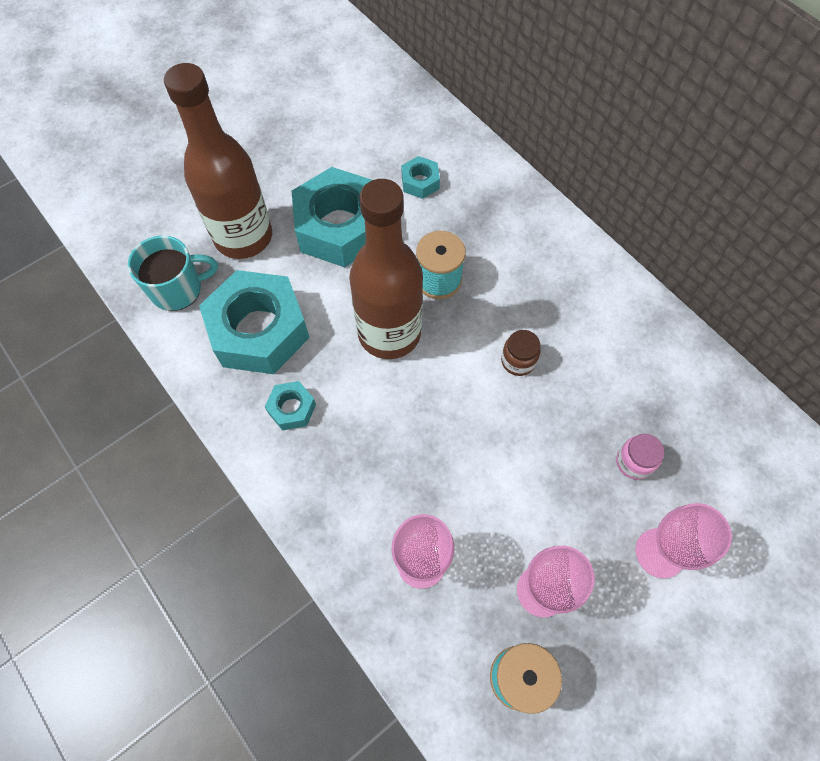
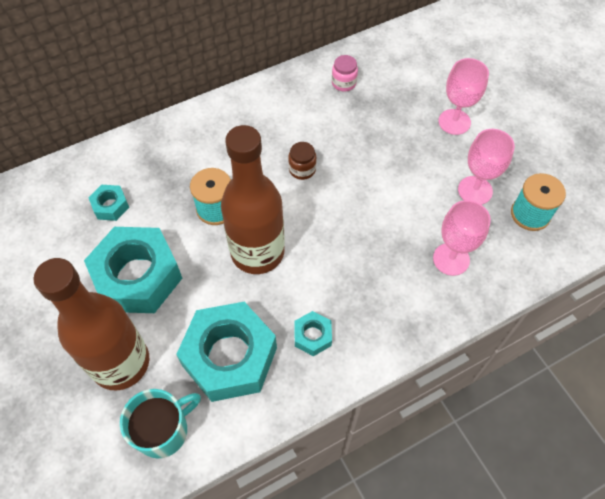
camera: 80 degrees left, 5 degrees down
(177, 289) = (163, 431): turquoise mug -> turquoise mug turned 60 degrees clockwise
(633, 462) = (392, 120): pink jar -> pink jar (343, 83)

